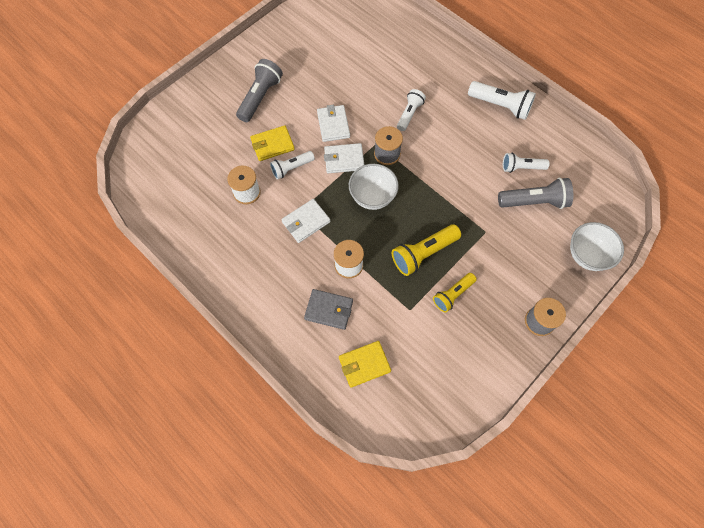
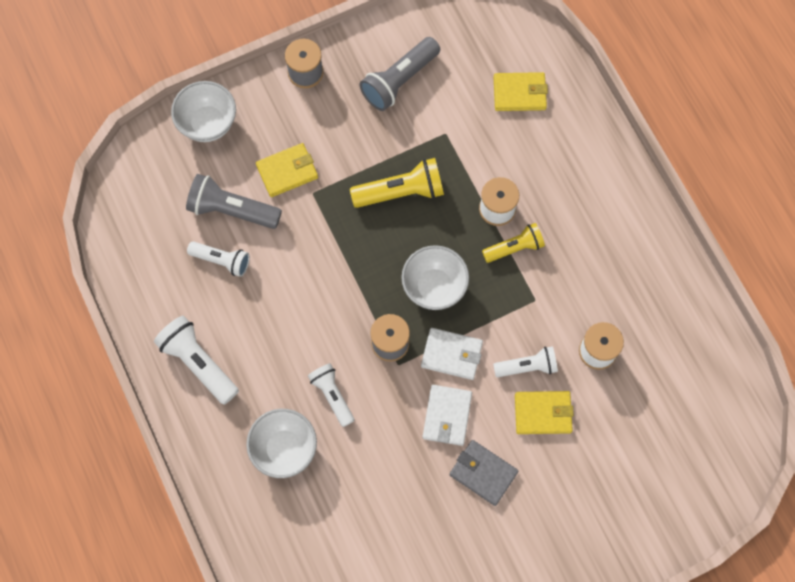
camera: 160 degrees left, 5 degrees up
(260, 97) = (538, 503): grey flashlight -> grey flashlight (399, 81)
(306, 222) = (532, 282): white wallet -> none
(329, 310) = (539, 164): grey wallet -> grey wallet (483, 473)
(409, 114) = (332, 395): white flashlight -> white flashlight turned 105 degrees clockwise
(424, 78) = (284, 449): none -> white bowl
(452, 295) = (388, 133): yellow flashlight -> yellow flashlight (514, 248)
(511, 240) = (287, 171): none -> yellow wallet

